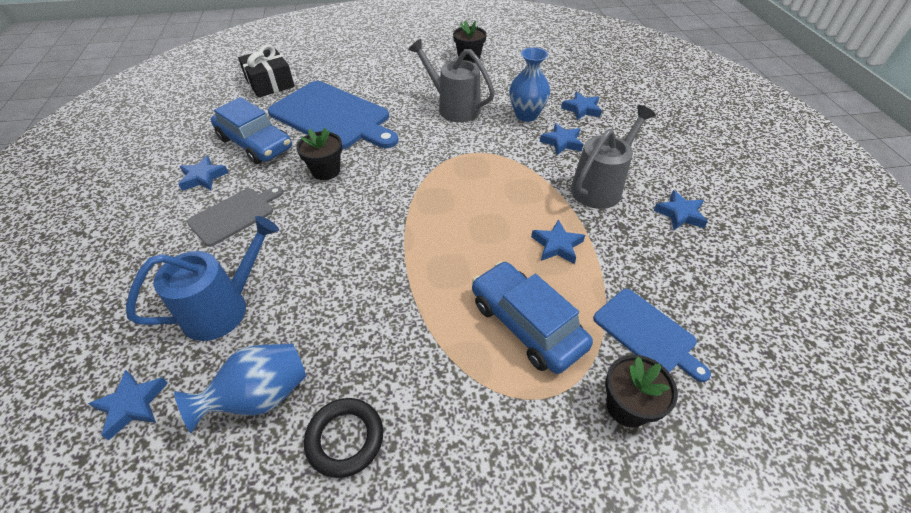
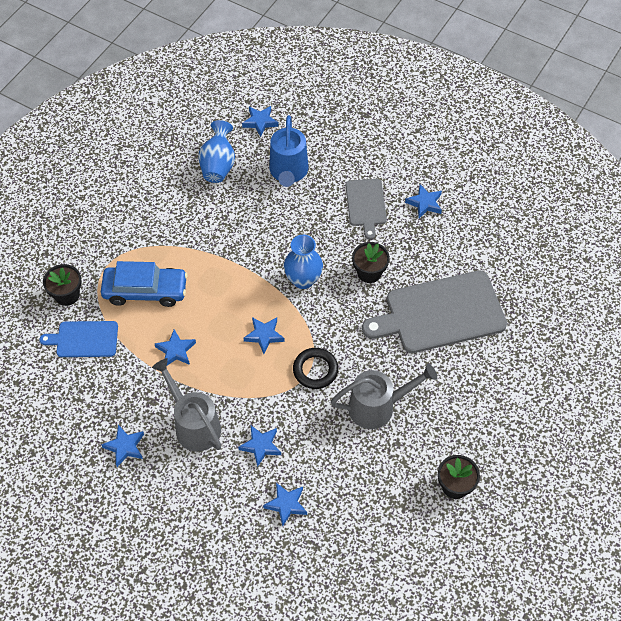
camera: 130 degrees right, 10 degrees up
(255, 143) = (443, 247): blue car -> none
(270, 83) = (538, 296): black gift -> none
(333, 116) = (440, 313): blue cutting board -> grey cutting board
(345, 439) = (166, 184): black ring -> black ring (315, 370)
(467, 196) = (264, 335): none -> blue star
(526, 115) = (318, 452): blue vase -> blue vase (303, 280)
(600, 187) = (193, 424): grey watering can -> grey watering can turned 150 degrees clockwise

